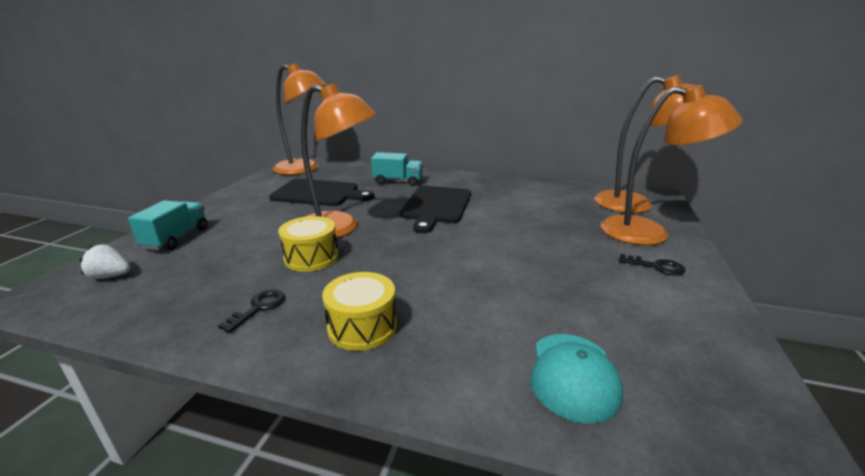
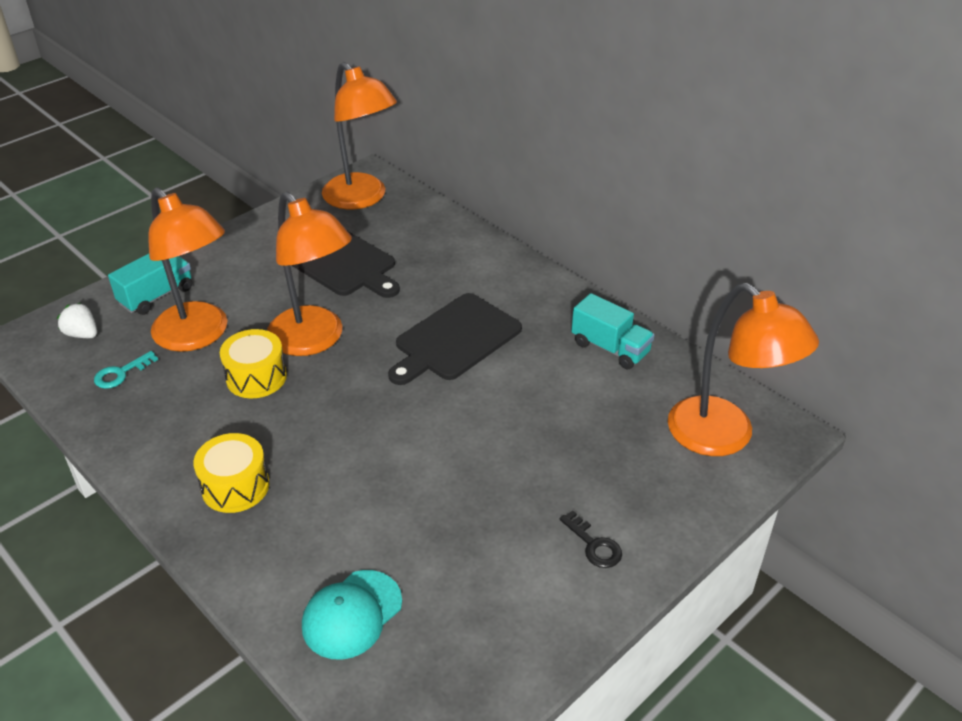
camera: 30 degrees right, 15 degrees up
(173, 289) = (121, 373): none -> turquoise key
(259, 308) = (172, 427): black key -> none
(398, 181) = (455, 269): turquoise truck -> turquoise truck (610, 348)
(648, 233) = (662, 493): orange lamp -> orange lamp (199, 335)

